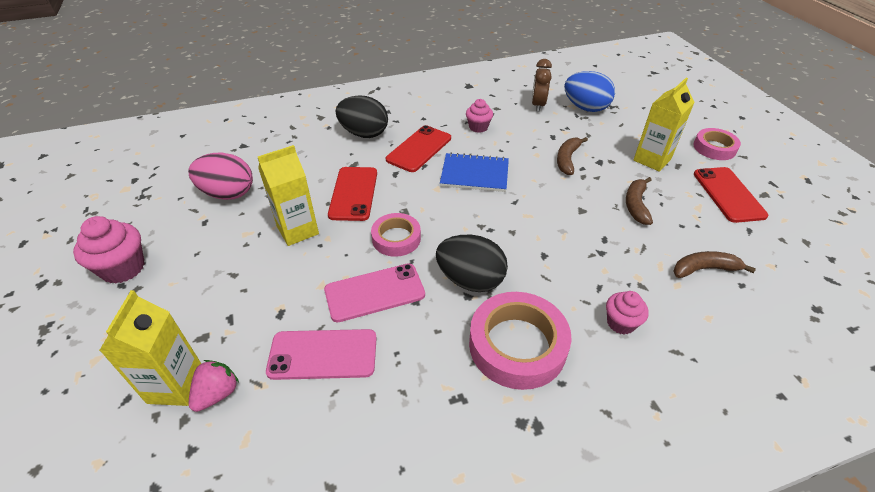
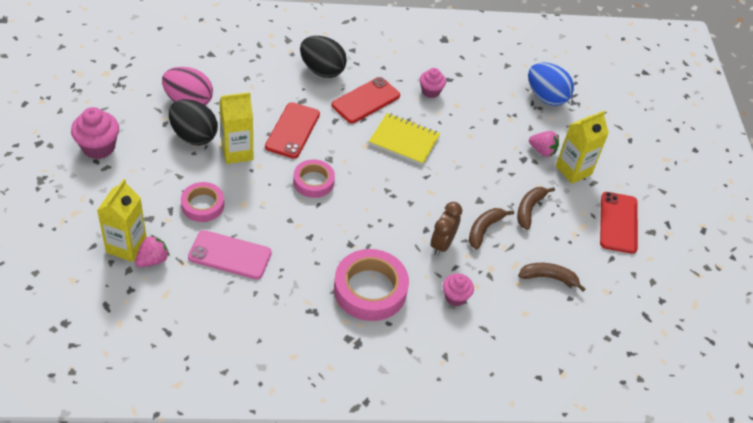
camera: 10 degrees right, 5 degrees up
(374, 292) = (281, 221): pink phone -> none
(470, 280) = (358, 232): black egg -> black egg (194, 136)
(474, 174) = (404, 140): blue notebook -> yellow notebook
(538, 105) = (501, 81): brown clock -> brown clock (442, 244)
(567, 159) = (495, 149): brown banana -> brown banana (484, 229)
(612, 150) = (542, 151): none -> pink strawberry
(714, 148) = (641, 175): pink tape -> pink tape (202, 205)

